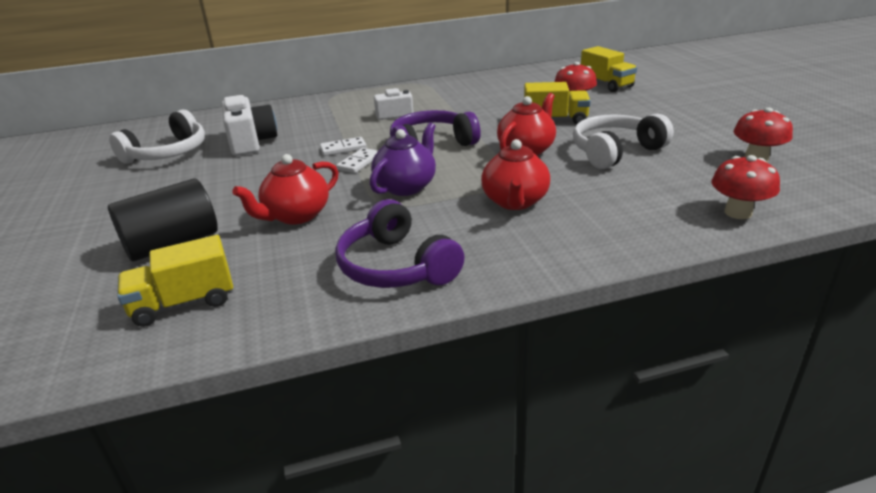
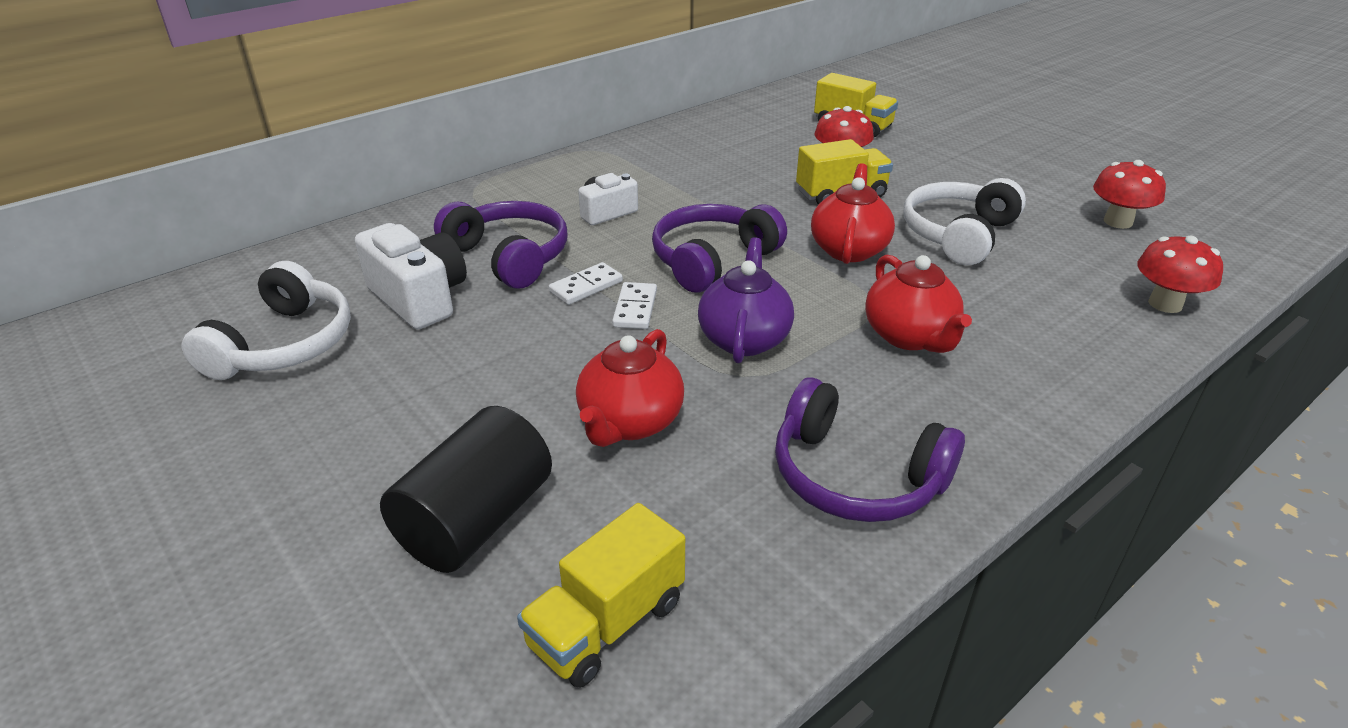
camera: 25 degrees left, 5 degrees up
(317, 129) = (509, 256): none -> purple headphones

